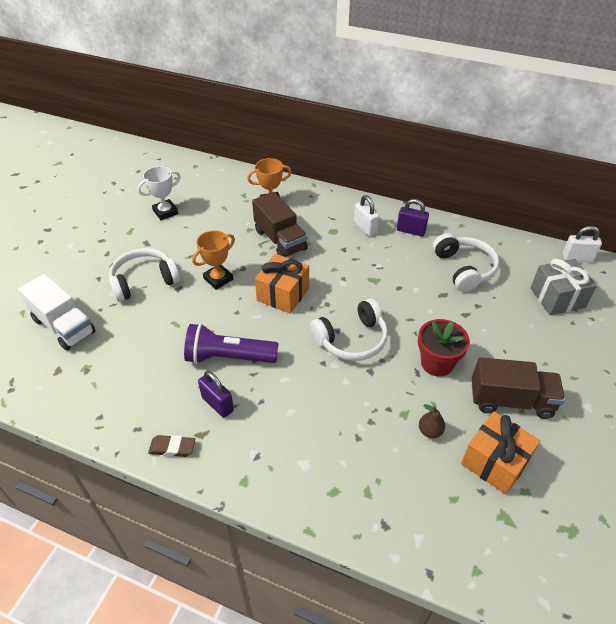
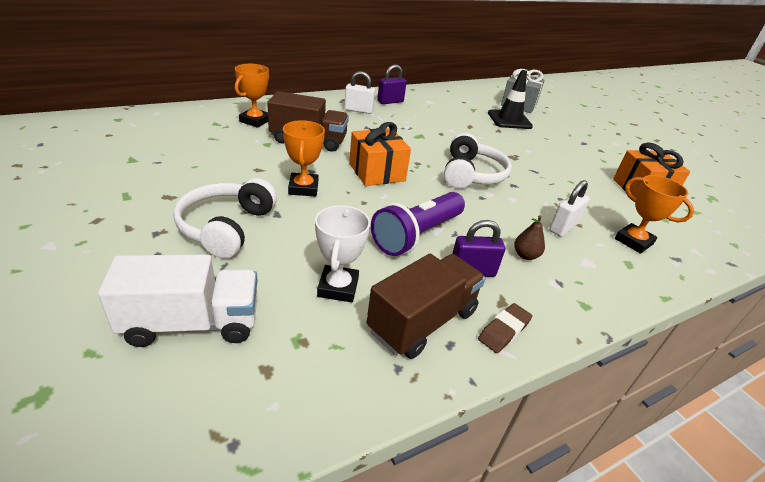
camera: 55 degrees left, 10 degrees down
(165, 212) = (147, 164): white trophy -> white trophy (338, 287)
(376, 484) = (633, 241): none -> orange trophy
(430, 431) = (596, 195): brown pear -> brown pear (525, 255)
(437, 363) = (533, 161): red flower pot -> none
(464, 269) = (455, 109): white headphones -> none
(503, 310) = (509, 120): none -> black traffic cone
(511, 400) = (592, 158): brown truck -> brown truck (422, 321)
(577, 258) = (493, 84): white padlock -> white padlock (563, 227)

